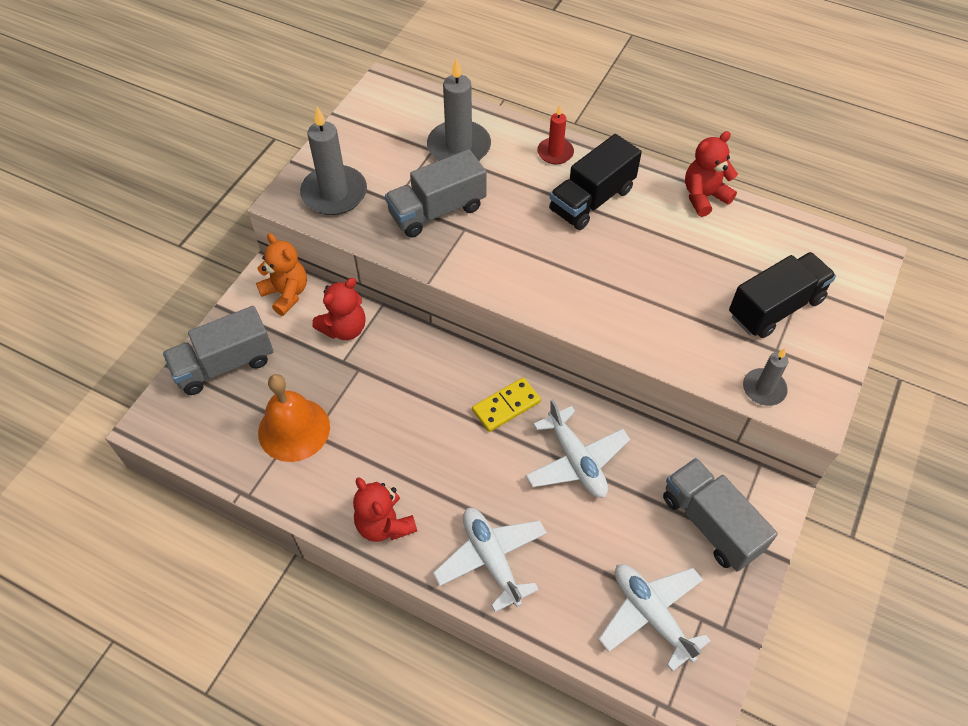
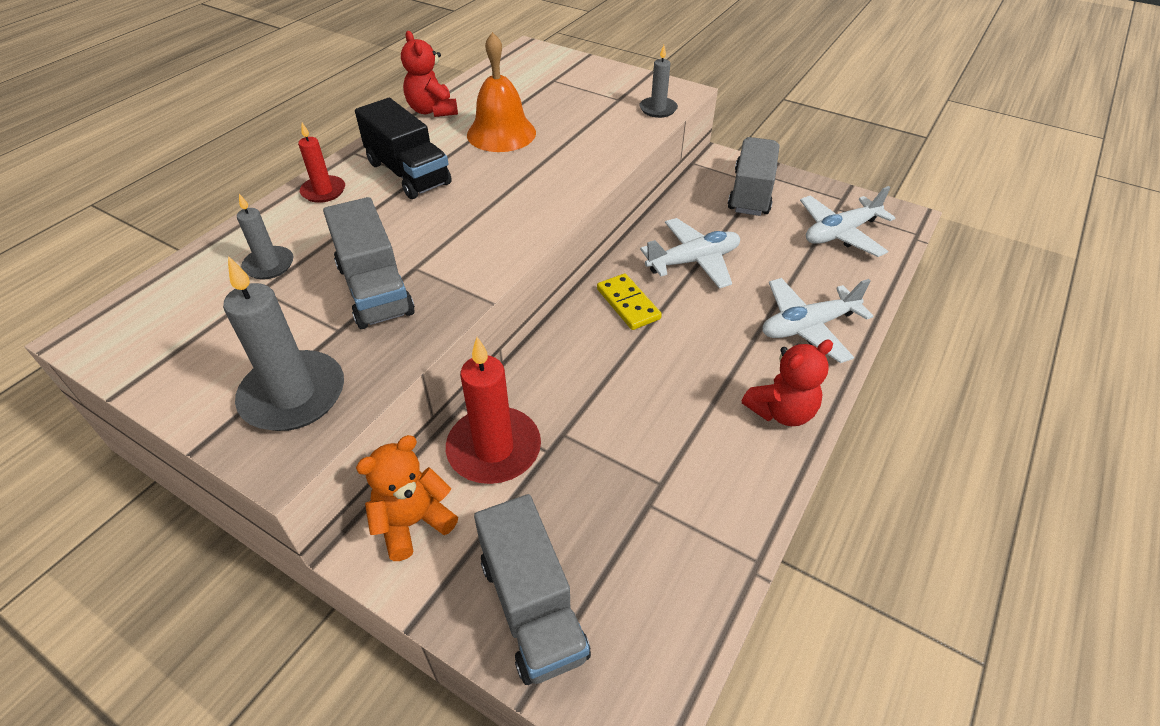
camera: 85 degrees left, 10 degrees down
(294, 429) = (653, 507): orange bell -> orange bell (501, 133)
(344, 328) = (494, 449): red teddy bear -> red candle
(459, 147) = (269, 265): grey candle -> grey candle, size x0.57
(710, 523) = (751, 193): grey truck -> grey truck turned 135 degrees clockwise
(775, 308) = (574, 93): black truck -> none

